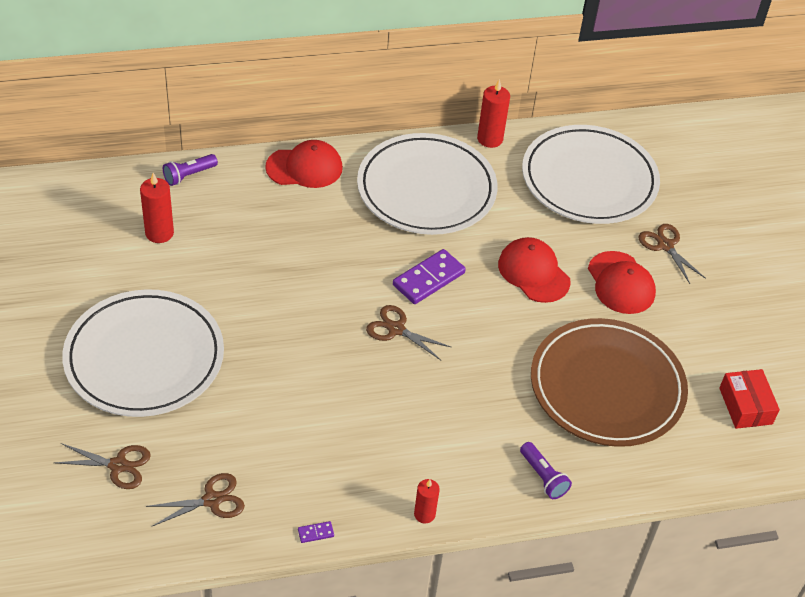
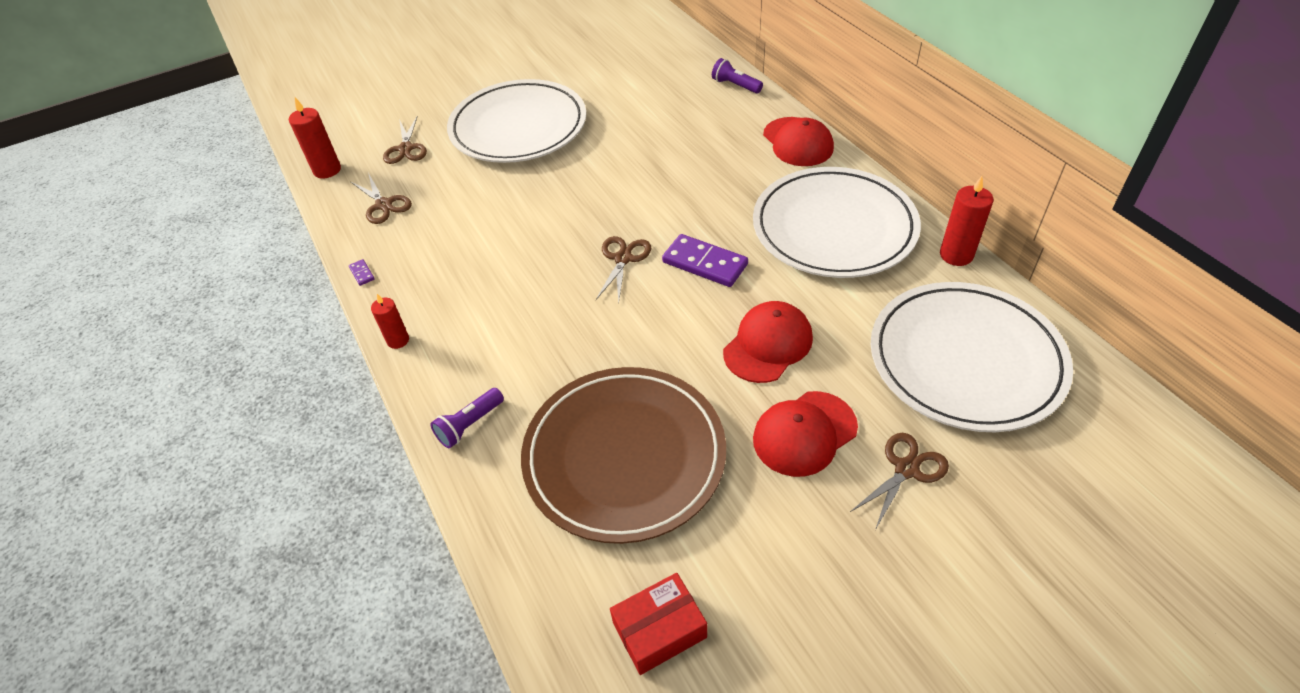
camera: 80 degrees right, 0 degrees up
(159, 233) = (657, 92): red candle -> red candle (327, 170)

